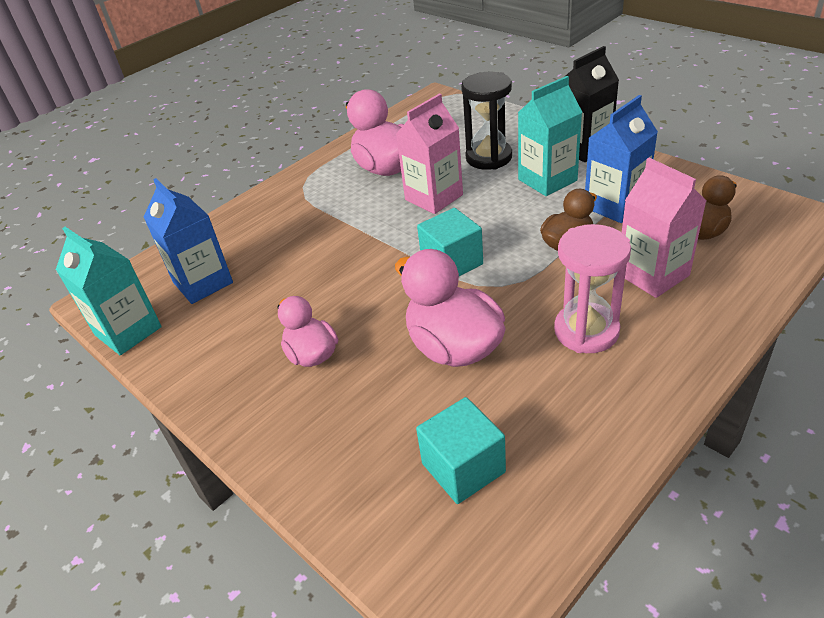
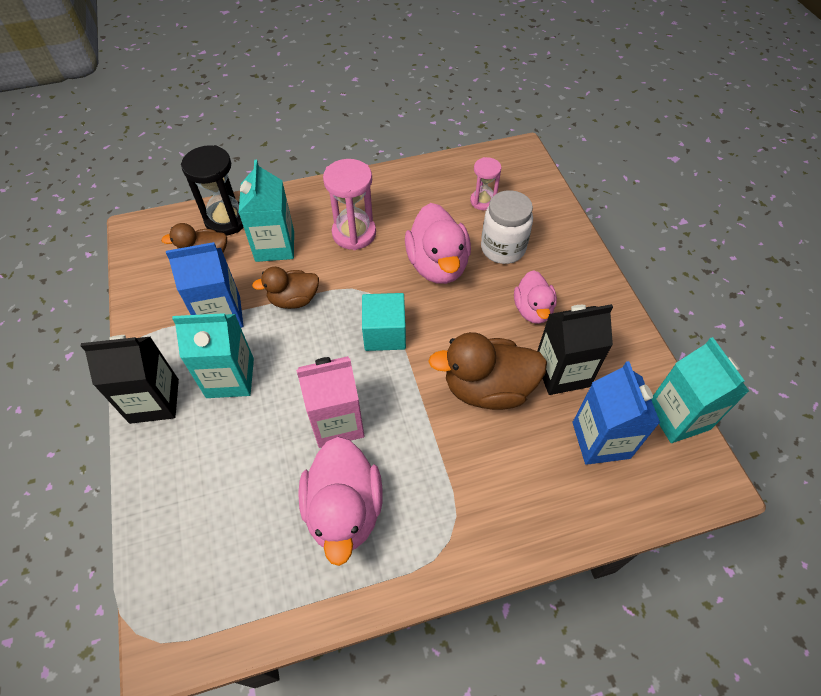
camera: 155 degrees left, 15 degrees up
(255, 313) = (562, 372): none -> black carton
(323, 270) = (487, 388): none -> brown duck
(388, 408) = (503, 248): none -> white jar
(463, 468) = (483, 201): turquoise cube -> pink hourglass
(489, 157) = (239, 449): black hourglass -> black hourglass (226, 220)
(652, 274) = (275, 246): pink carton -> turquoise carton

